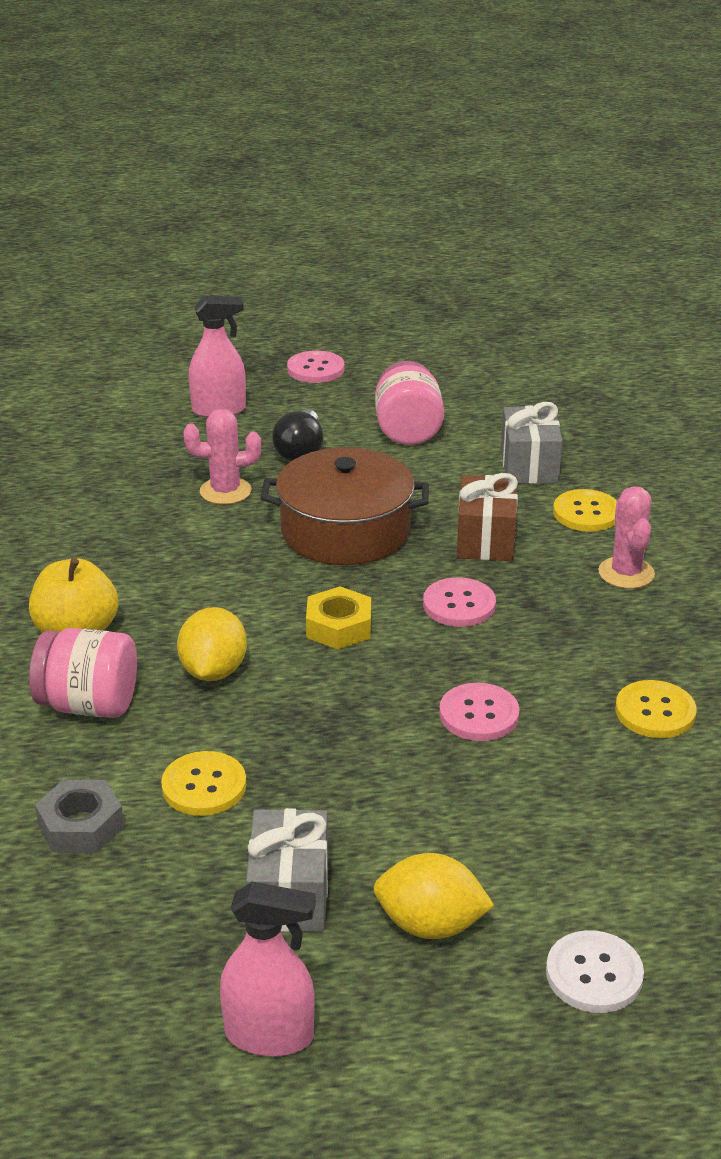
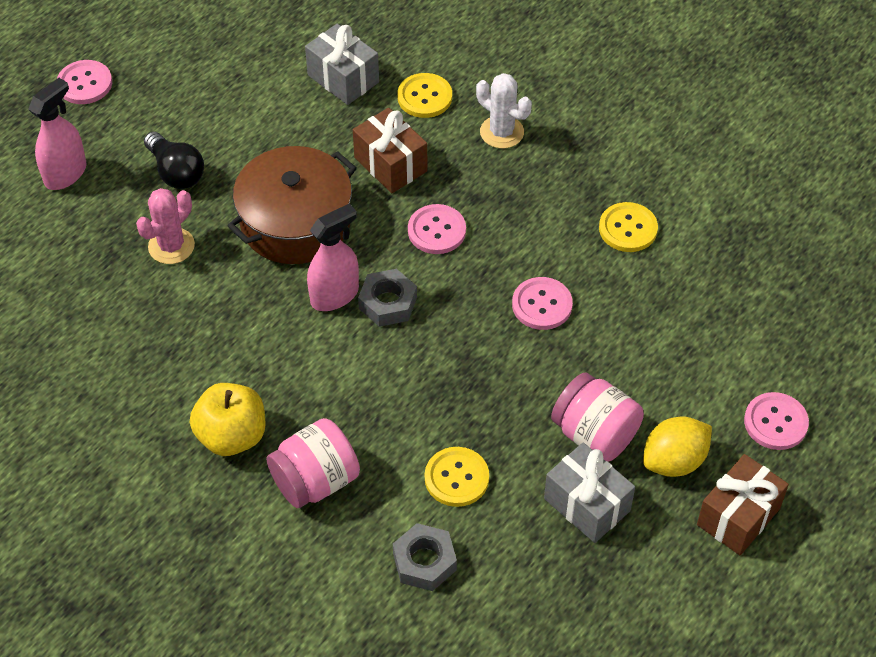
camera: 45 degrees left, 20 degrees up
(213, 671) = (356, 395): yellow lemon -> none
(270, 1035) = (676, 589): pink spray bottle -> pink spray bottle (335, 295)
(338, 627) = (388, 303): yellow nut -> grey nut
(408, 431) = (226, 101): pink jar -> pink jar (594, 434)
(430, 1024) = (738, 516): none -> brown gift
(594, 974) = (775, 422): white button -> pink button
(626, 573) = (502, 132): pink cactus -> white cactus

